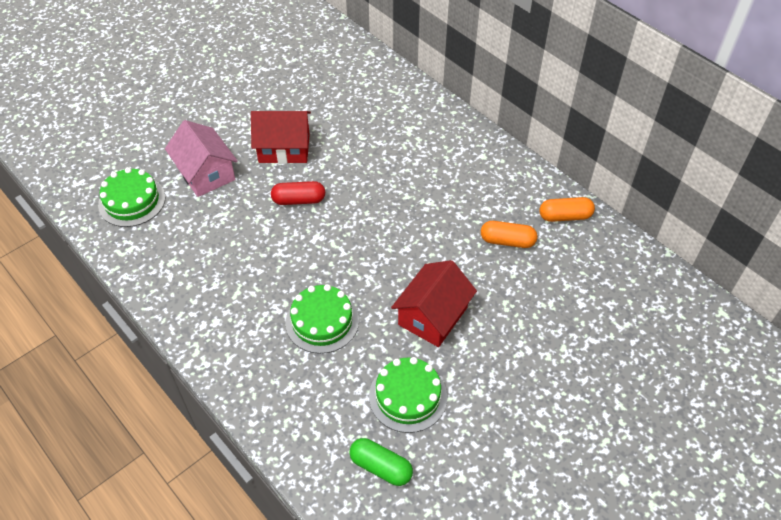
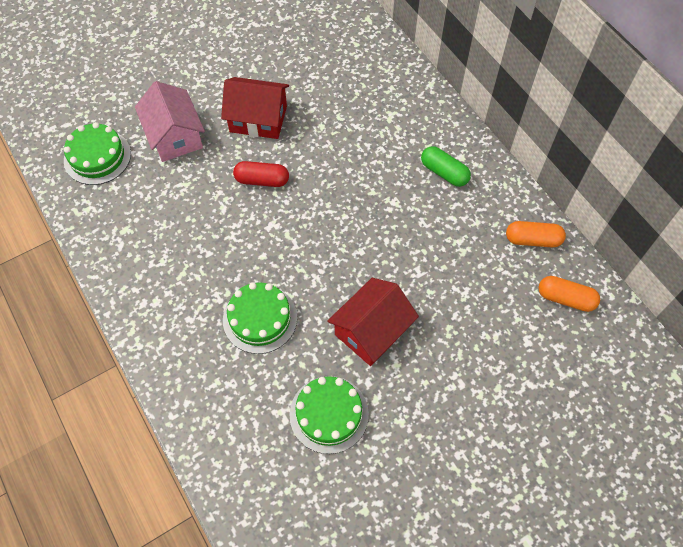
camera: 10 degrees right, 10 degrees up
(381, 467) = (287, 484): green capsule -> green capsule (444, 172)
(507, 241) = (466, 259): orange capsule -> orange capsule (565, 298)

